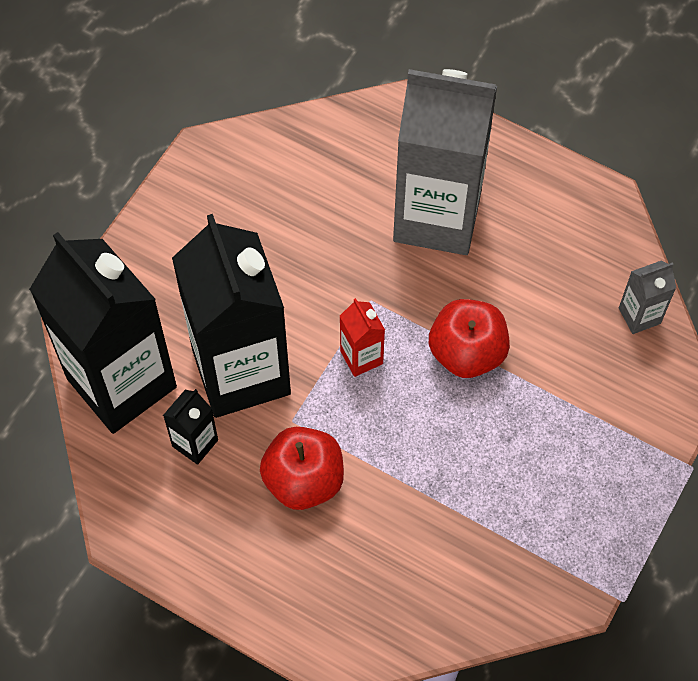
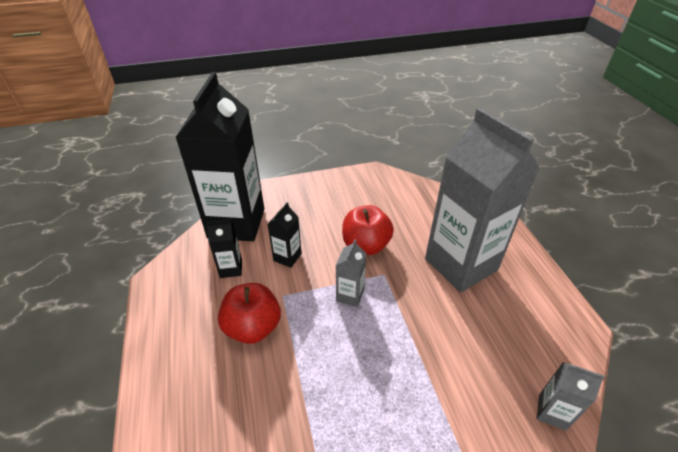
camera: 45 degrees right, 20 degrees down
(241, 372) = (287, 257): black carton -> black carton, size x0.41
(361, 357) = (350, 295): red carton -> grey carton
(467, 353) = (410, 339): red apple -> red apple (366, 245)

